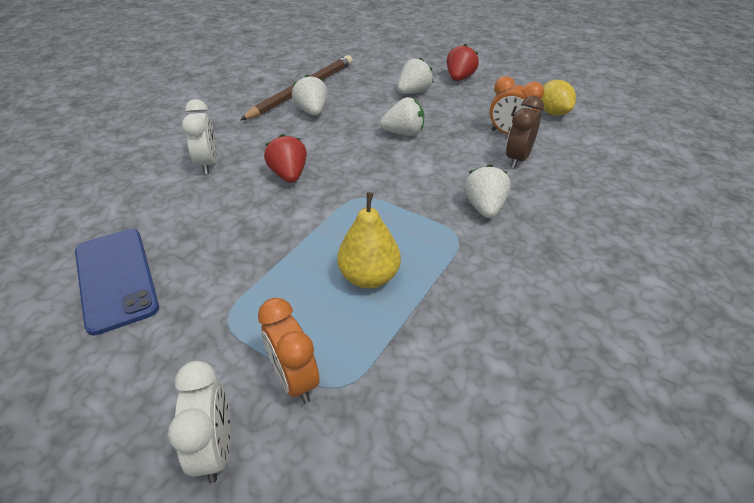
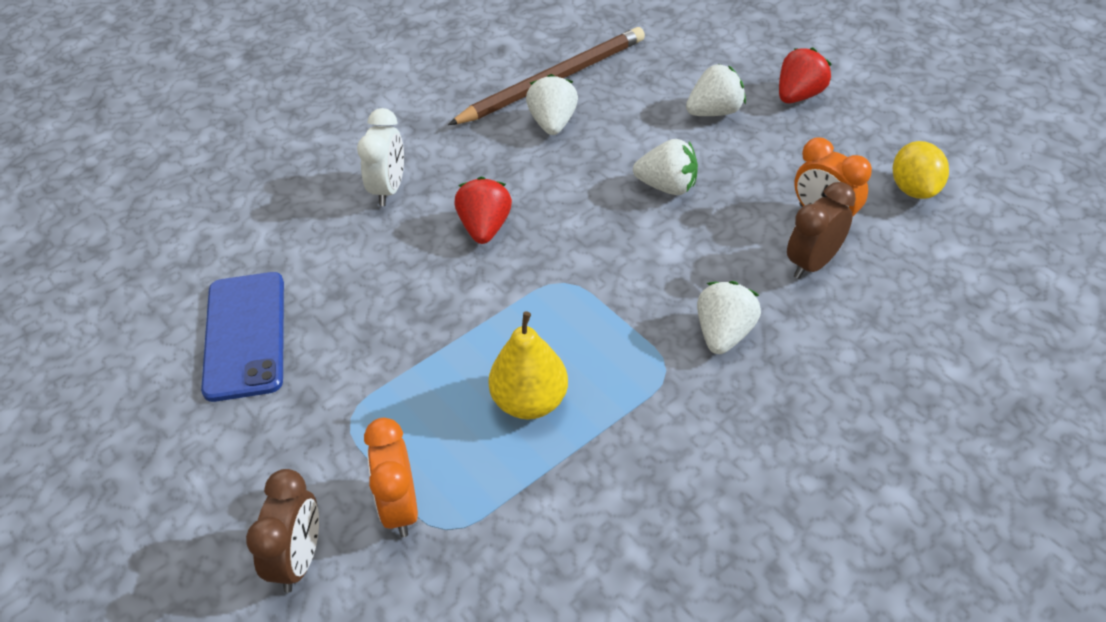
camera: 20 degrees right, 5 degrees up
(215, 449) = (299, 560): white clock -> brown clock

